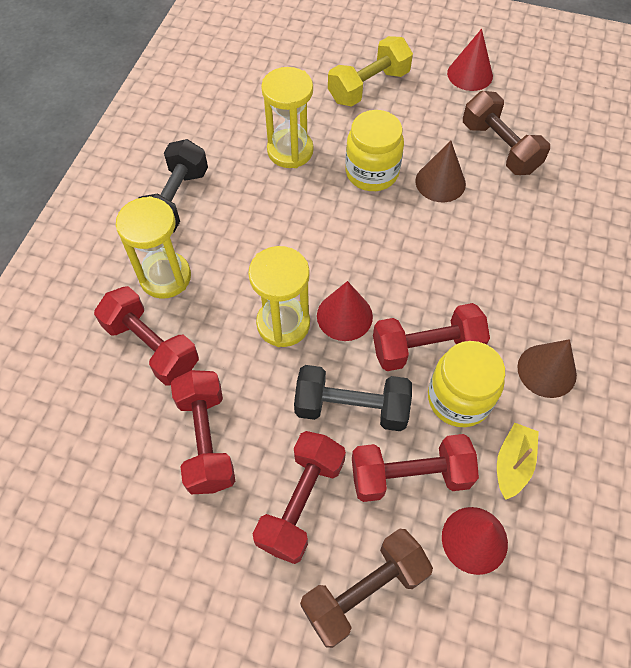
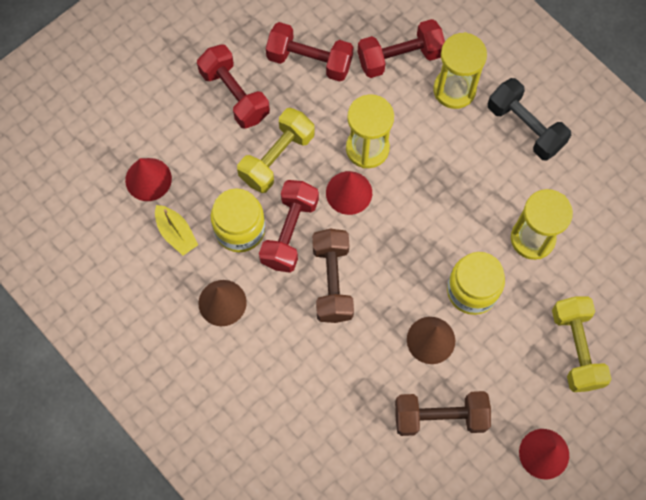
camera: 120 degrees right, 10 degrees up
(351, 407) = (277, 158): black dumbbell -> yellow dumbbell
(364, 591) = (162, 102): brown dumbbell -> brown dumbbell (332, 281)
(410, 475) = (210, 166): red dumbbell -> none

